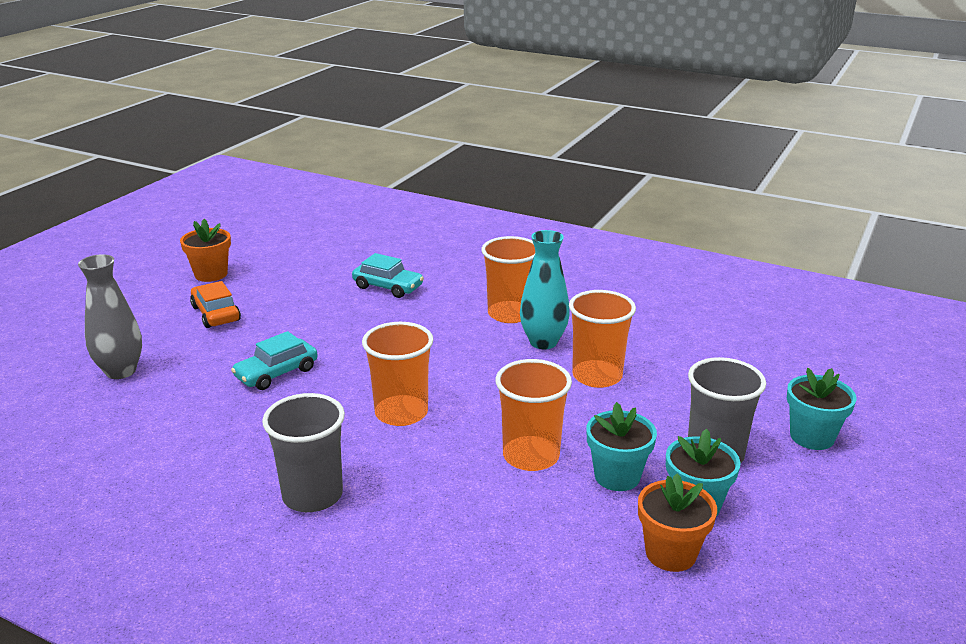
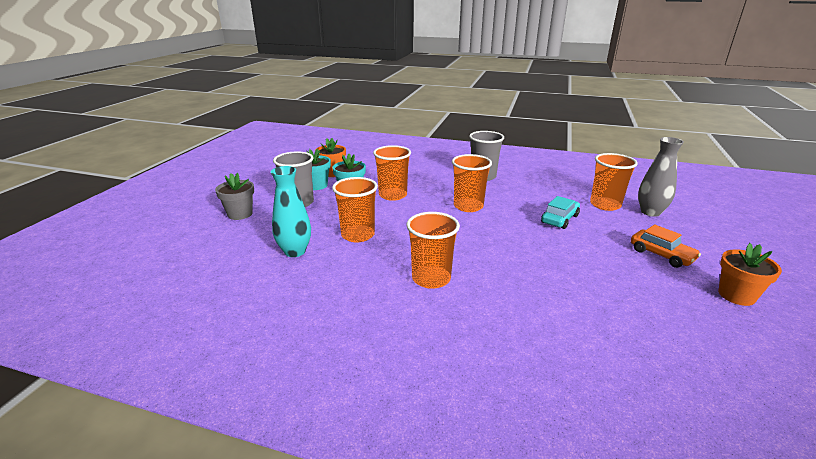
camera: 170 degrees right, 0 degrees up
(168, 392) = (605, 205): none -> orange cup
(388, 287) = (557, 298): turquoise car -> none
(543, 342) = (397, 255): turquoise vase -> turquoise vase (295, 251)
(812, 437) = (240, 214): turquoise flower pot -> grey flower pot

